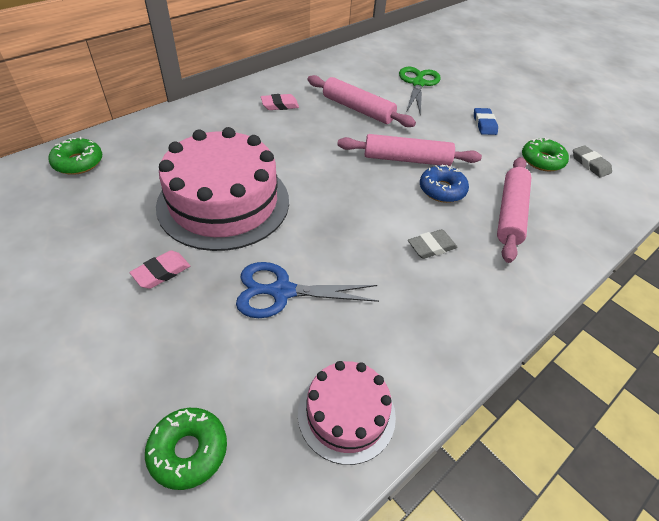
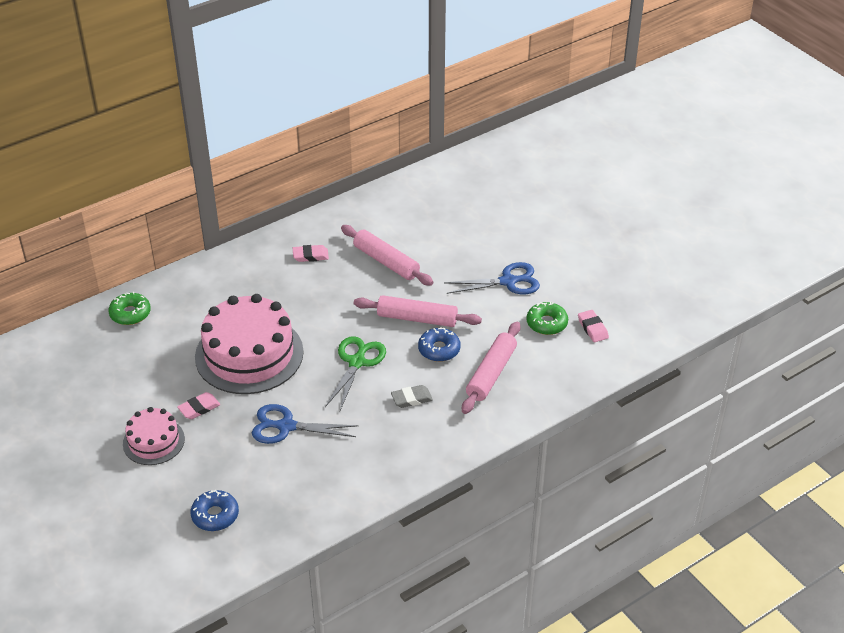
camera: 10 degrees right, 5 degrees down
(188, 451) = (215, 515): green donut -> blue donut
(346, 414) = (316, 504): pink cake -> pink cake (153, 441)
(418, 84) = (458, 230): green scissors -> green scissors (357, 362)
(484, 124) = (508, 281): blue eraser -> blue scissors
(590, 164) = (592, 328): grey eraser -> pink eraser

